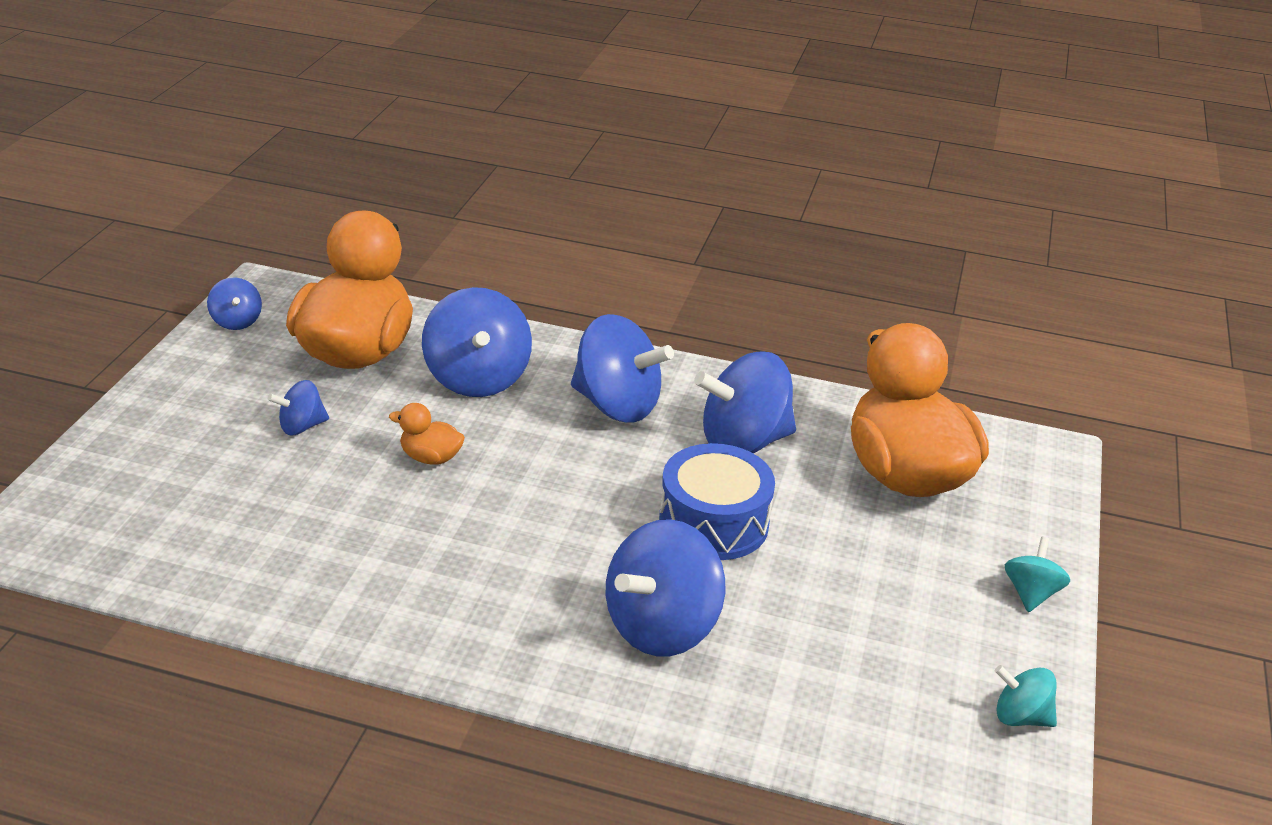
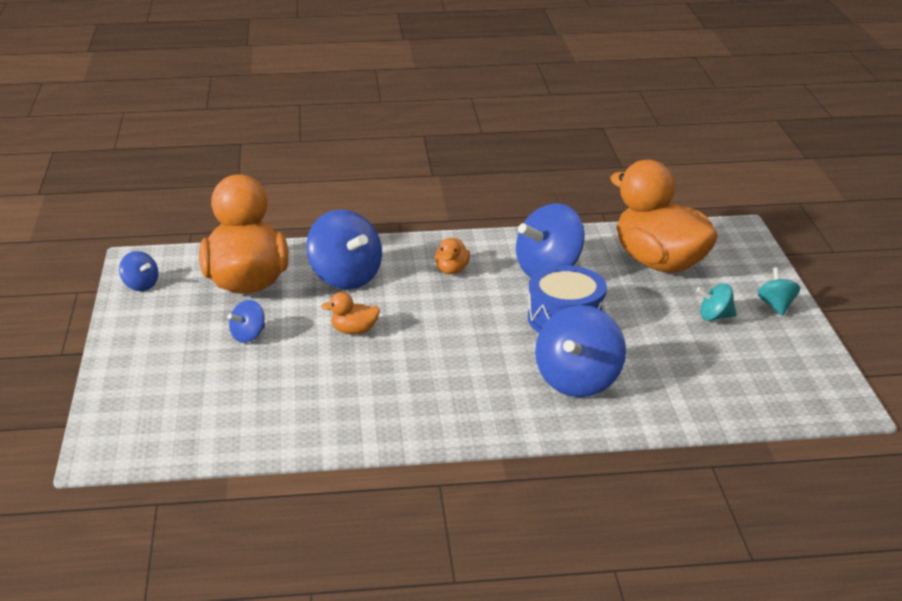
camera: 20 degrees left, 5 degrees down
(617, 405) = (452, 270): blue spinning top -> orange duck
(1020, 716) = (813, 368): turquoise spinning top -> turquoise spinning top (715, 317)

